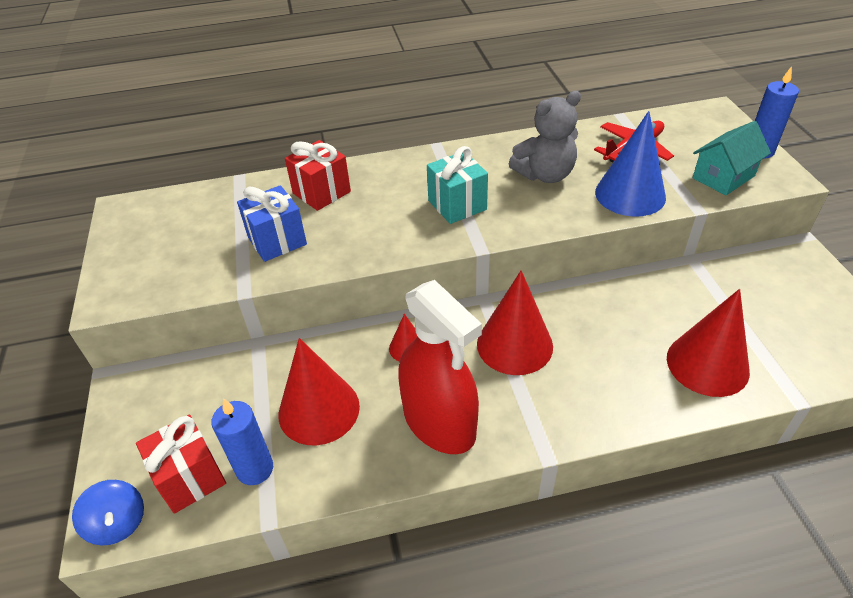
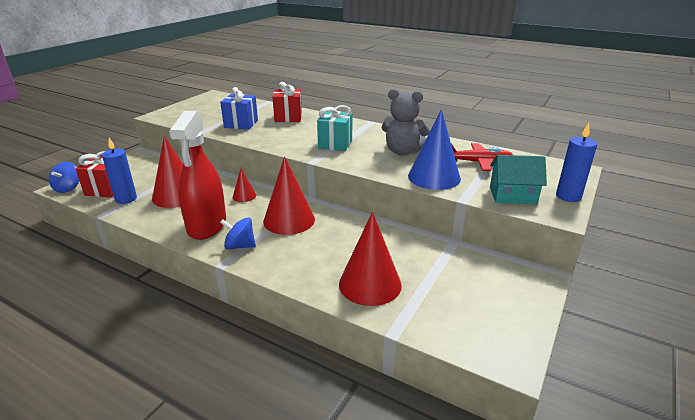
camera: 40 degrees right, 15 degrees down
(524, 420) = (240, 246): none -> blue spinning top

